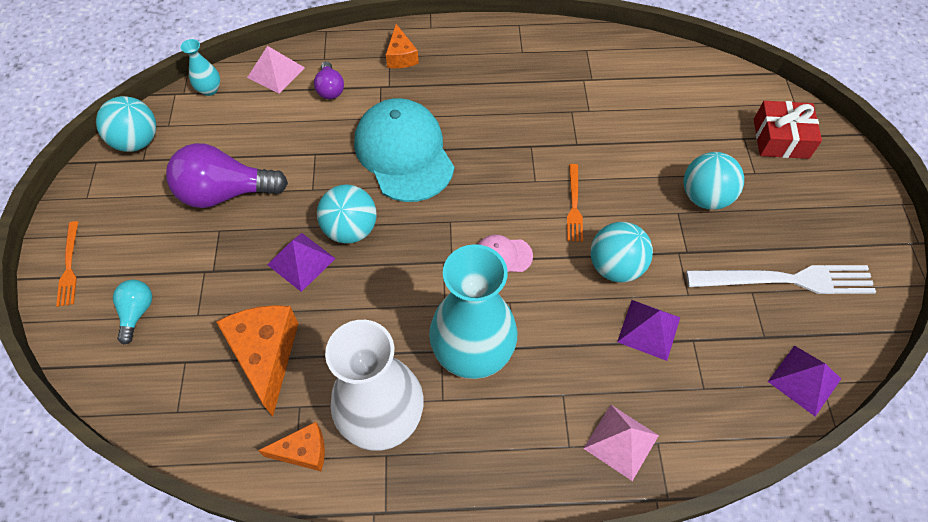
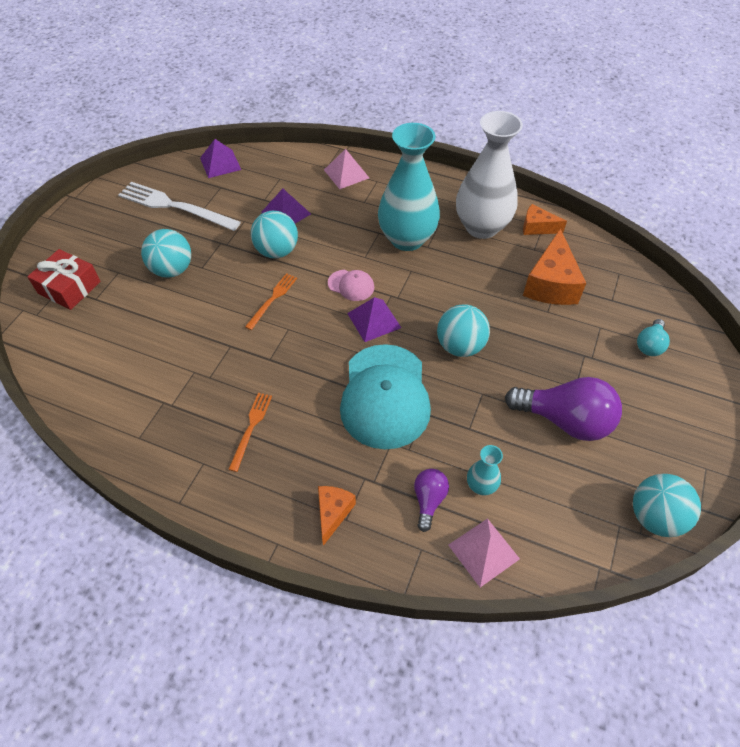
camera: 155 degrees left, 5 degrees down
(69, 266) = (713, 403): orange fork -> orange fork (251, 428)
(209, 89) = (567, 558): turquoise vase -> turquoise vase (481, 486)
(301, 261) = (509, 336): purple pyramid -> purple pyramid (374, 320)

